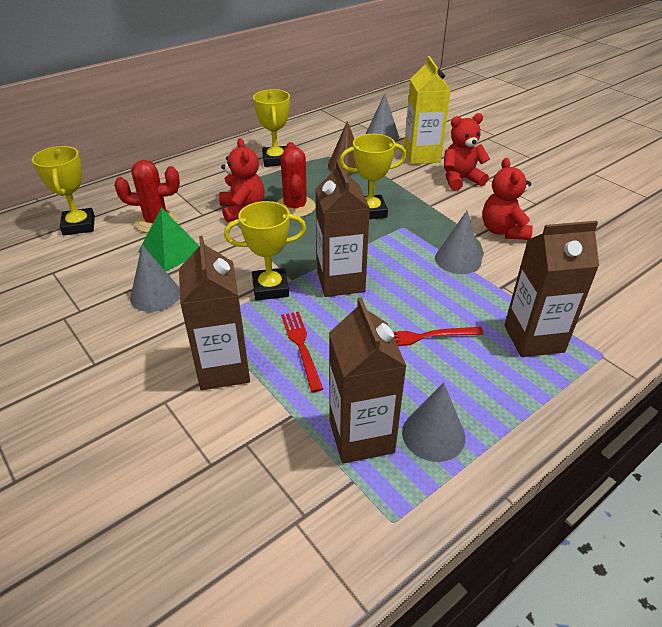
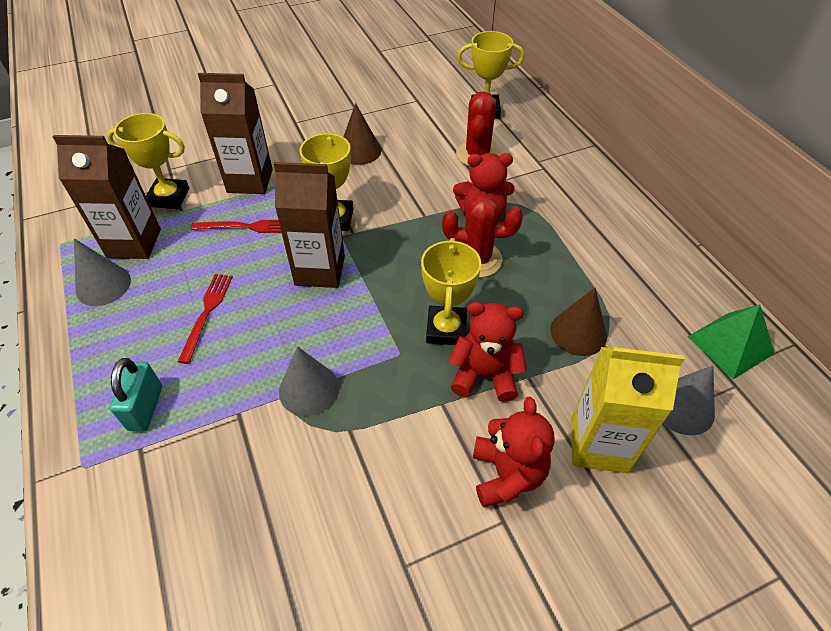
camera: 105 degrees right, 10 degrees up
(155, 295) = (359, 151): grey cone -> brown cone
(171, 251) = (421, 162): green pyramid -> green pyramid (730, 344)
(275, 160) = (603, 259): yellow trophy -> yellow trophy (169, 197)
(503, 231) = (347, 472): red teddy bear -> red teddy bear (485, 375)
(533, 339) = (145, 408): brown carton -> turquoise padlock

